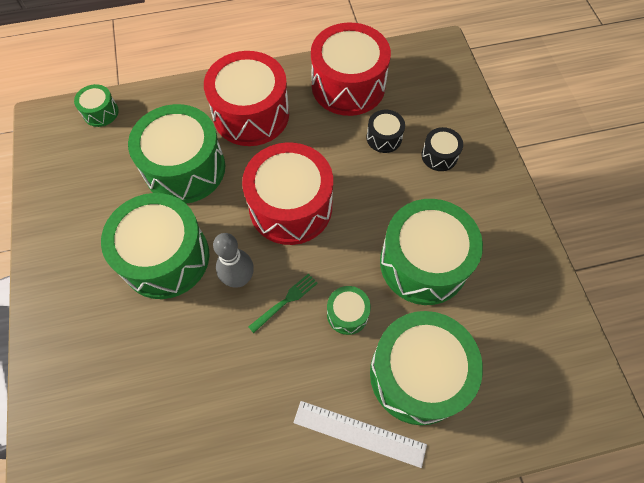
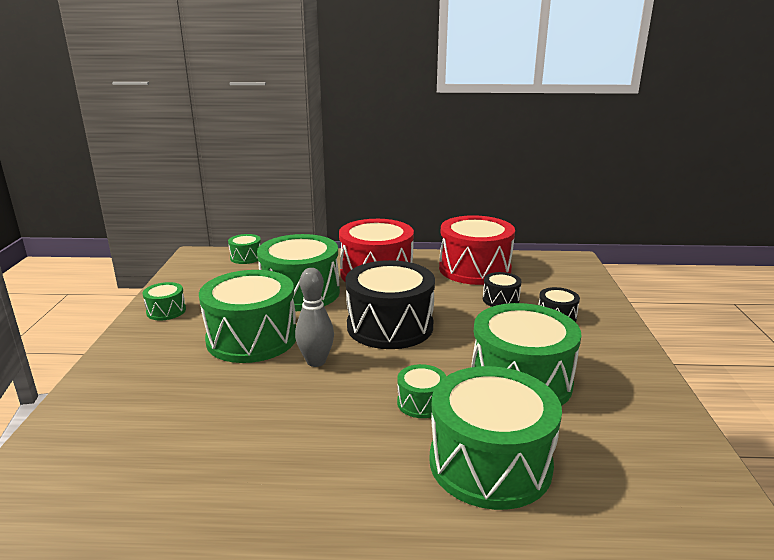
camera: 15 degrees right, 40 degrees down
(59, 232) = (166, 311): none -> green drum
(286, 301) = (357, 383): green fork -> none
(290, 207) = (390, 326): red drum -> black drum
(359, 433) = (399, 499): white ruler -> none

